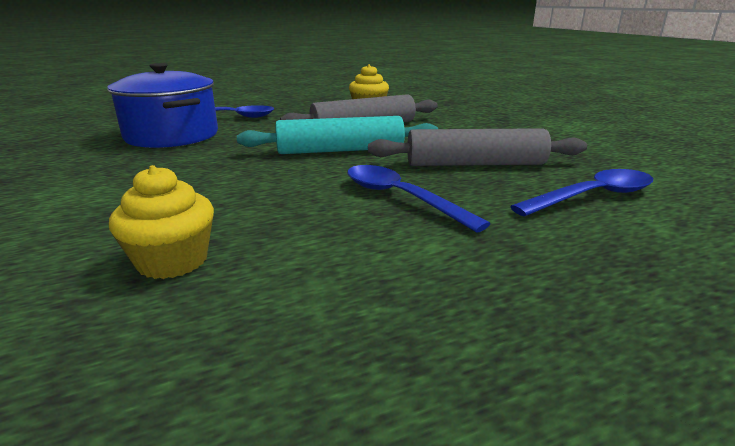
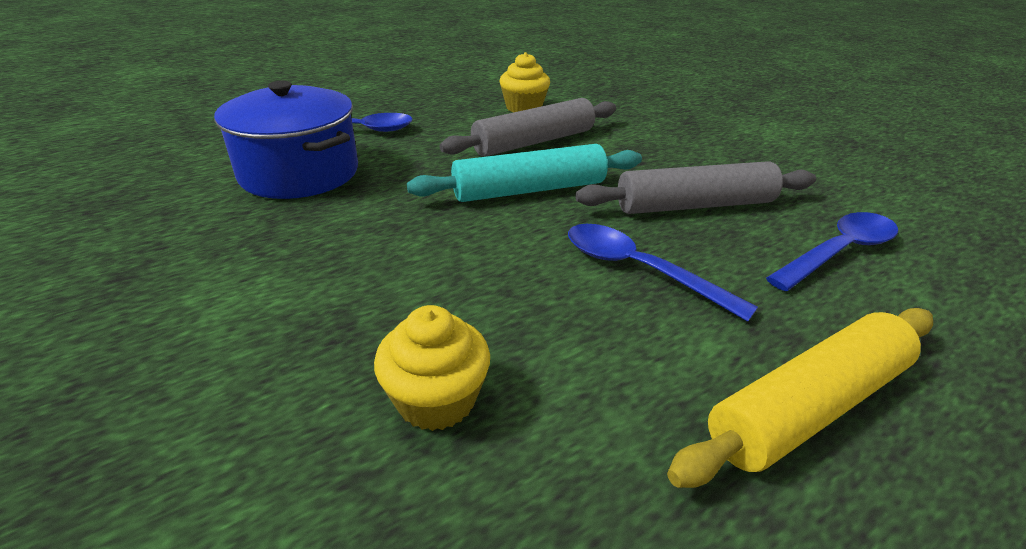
camera: 10 degrees left, 10 degrees up
(502, 291) = (808, 406): none -> yellow rolling pin

